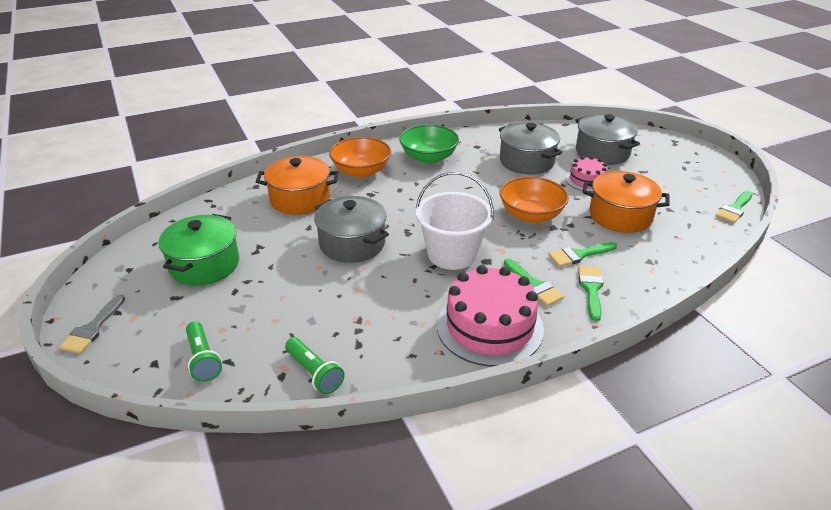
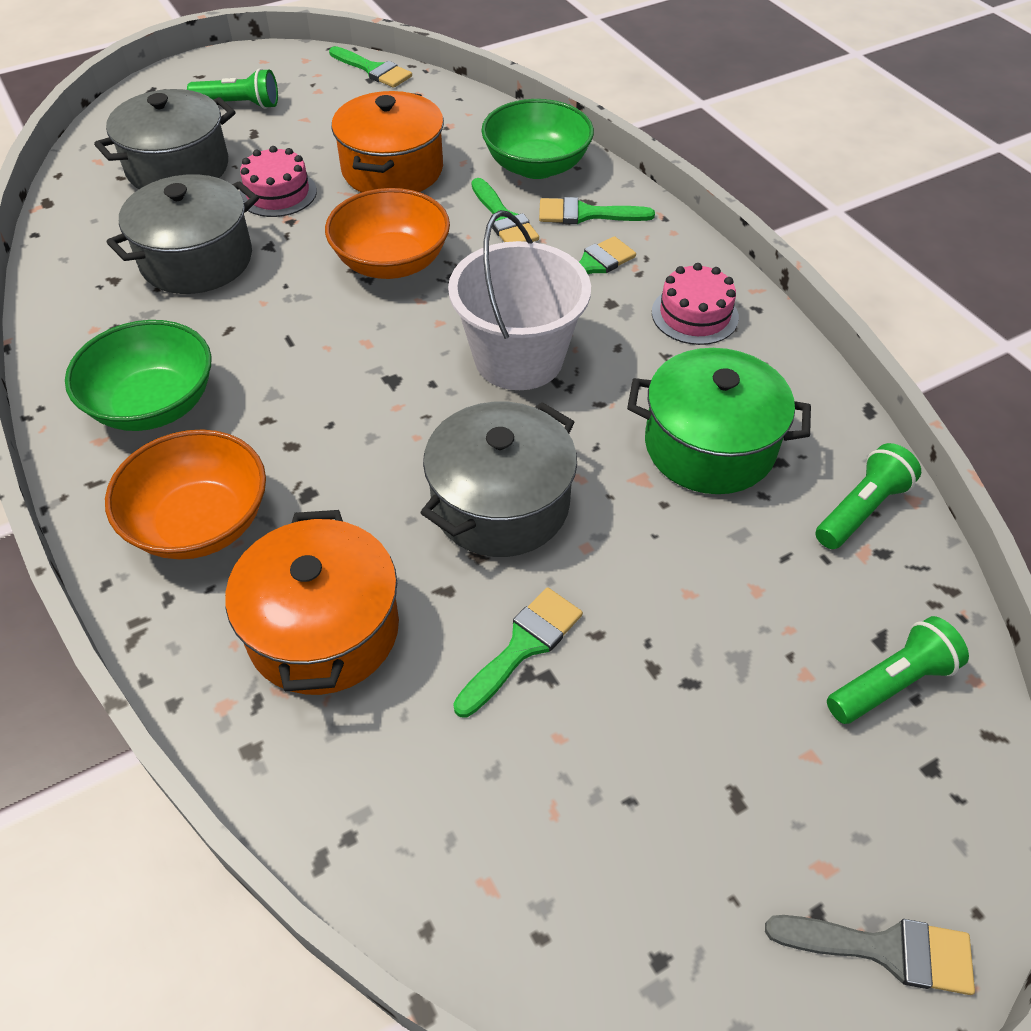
camera: 95 degrees left, 15 degrees up
(204, 265) = (612, 773): green pot -> green pot (709, 446)
(273, 246) = (523, 646): none -> green brush
(489, 327) = (694, 315): pink cake -> pink cake, size x0.54
(642, 271) = (536, 166): none -> green bowl
(670, 166) = (239, 105): none -> green flashlight

